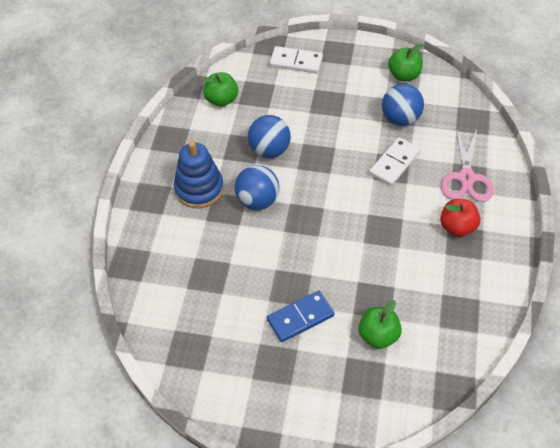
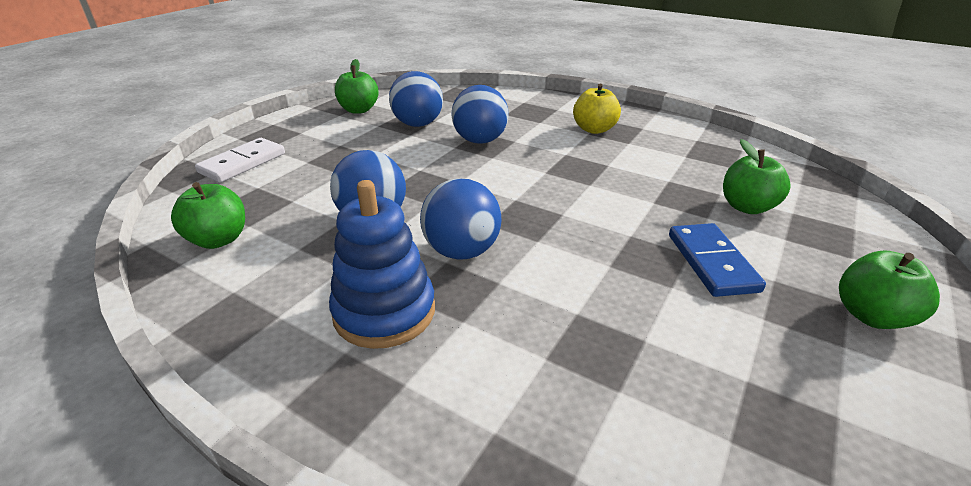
camera: 70 degrees left, 20 degrees down
(283, 394) = (871, 316): none -> green apple
(394, 163) = (480, 140): white domino -> blue ball
(457, 227) = (594, 129): red apple -> yellow apple
(466, 178) = (531, 112): pink scissors -> none

